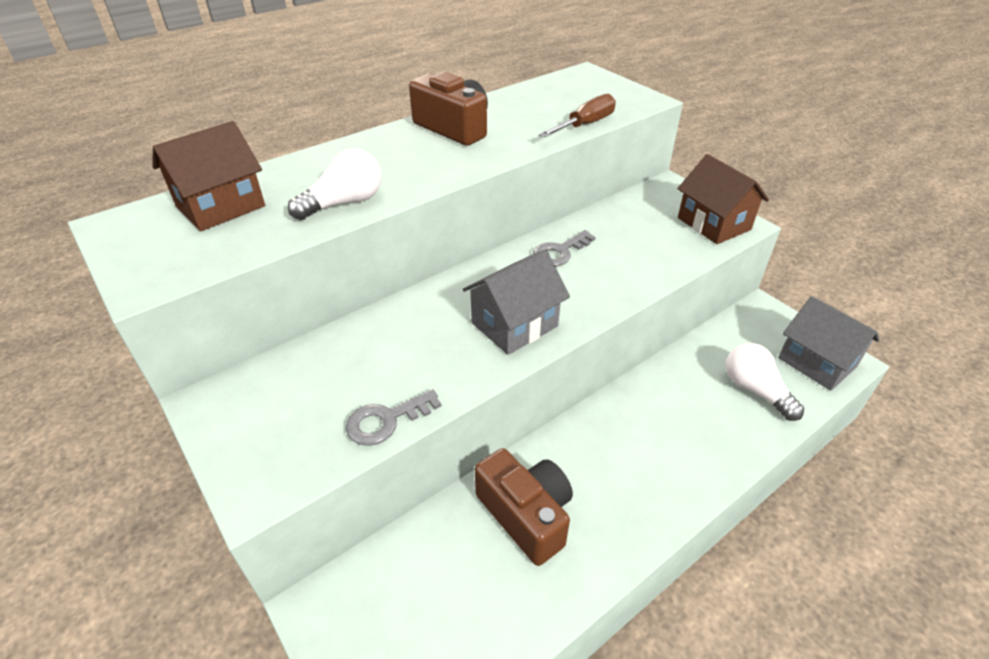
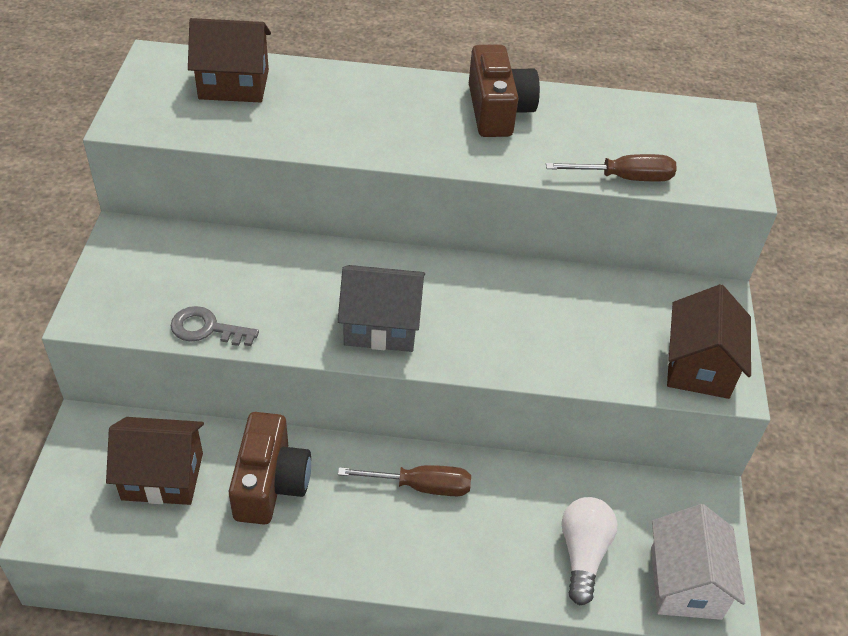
camera: 40 degrees right, 5 degrees up
(344, 203) = (316, 134): white light bulb -> none
(437, 587) = (162, 476): none -> brown house
(559, 252) = (506, 291): grey key -> none
(623, 428) = (422, 486): none -> brown screwdriver
(817, 362) = (685, 583): grey house -> white house

